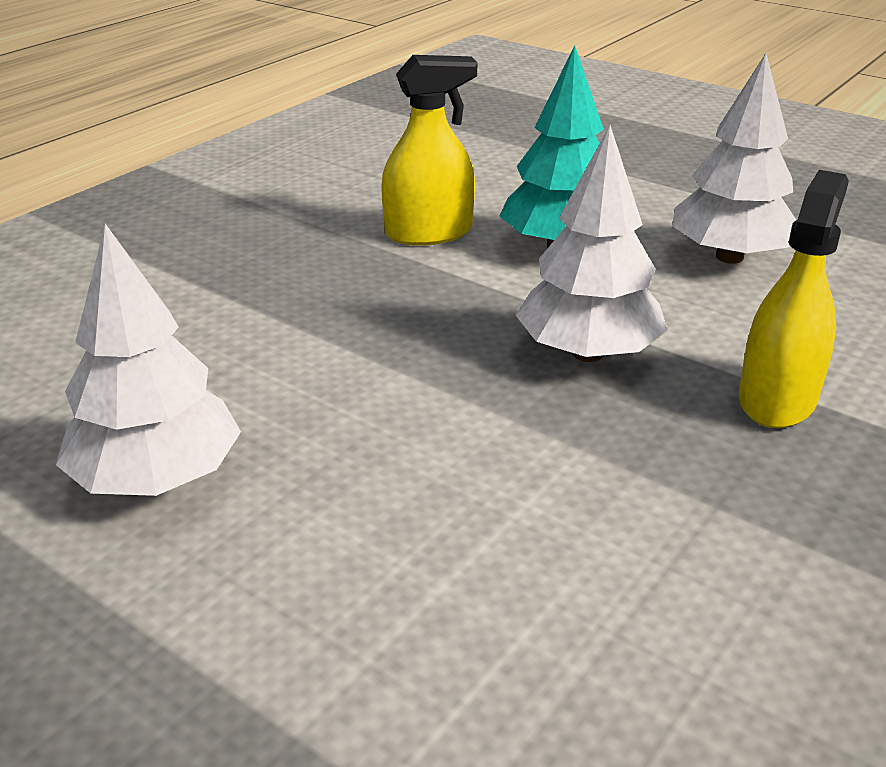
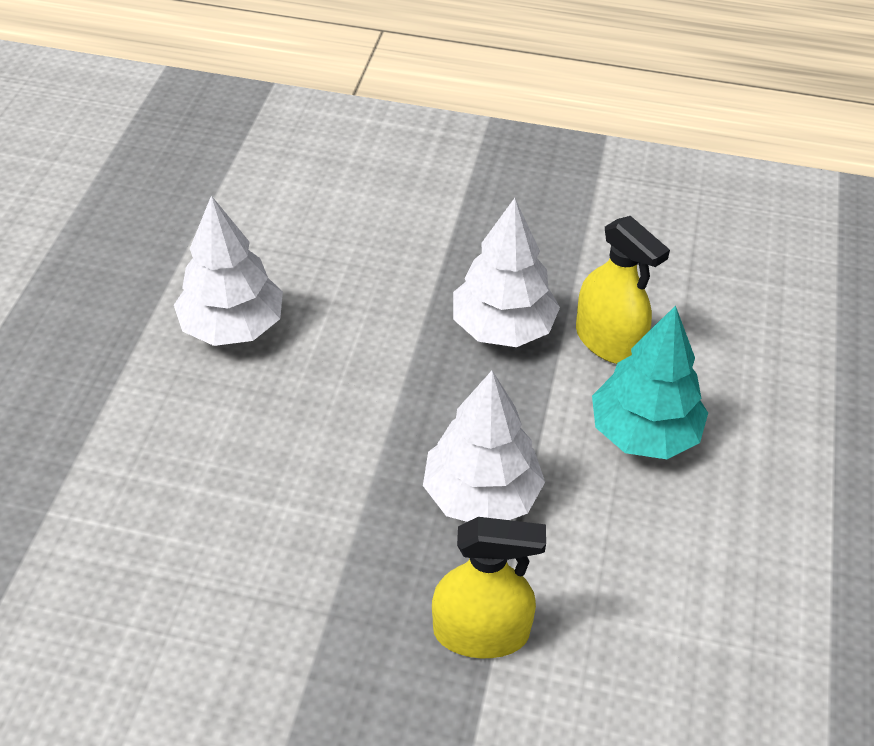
camera: 65 degrees right, 15 degrees up
(729, 257) = (707, 561): white tree -> white tree (502, 328)

